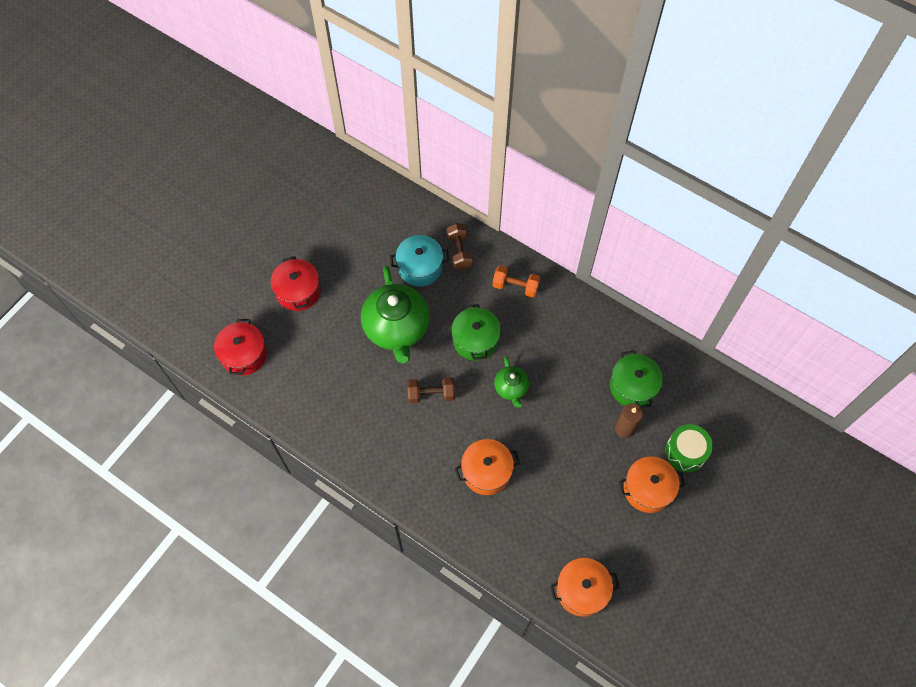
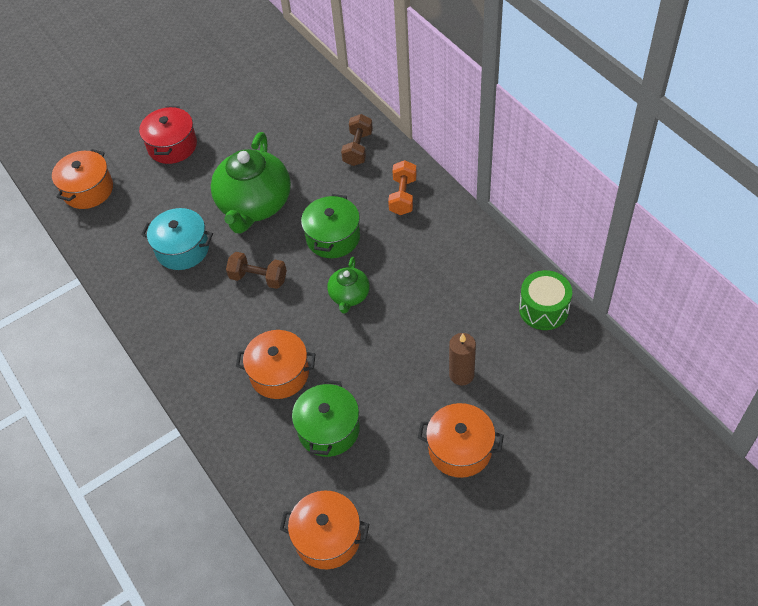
camera: 25 degrees right, 10 degrees down
(244, 355) = (88, 190): red pot -> orange pot
(420, 267) = (308, 153): turquoise pot -> turquoise pot (182, 249)
(515, 286) = (403, 196): orange dumbbell -> orange dumbbell turned 60 degrees clockwise
(632, 386) = (492, 332): green pot -> green pot (328, 429)
(685, 452) = (525, 422): green drum -> green drum (543, 309)

